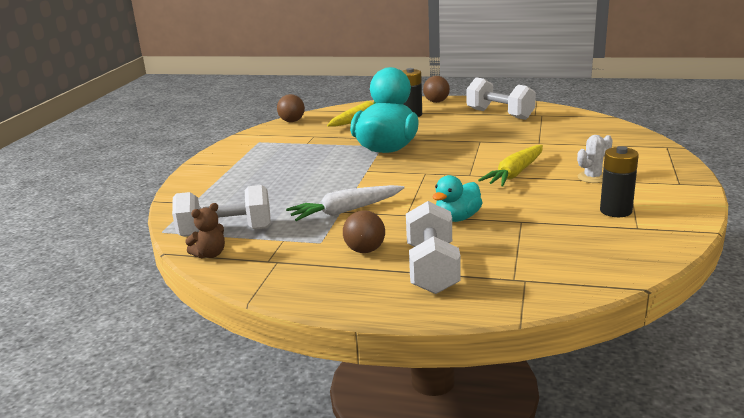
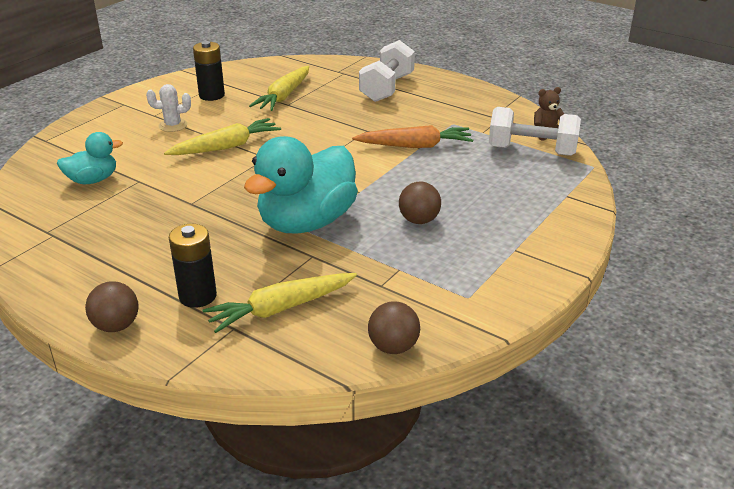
camera: 160 degrees left, 10 degrees up
(346, 211) = (415, 146): white carrot -> orange carrot
(365, 250) = (422, 109): brown ball -> brown ball (419, 220)
(457, 218) = (330, 117): turquoise duck -> turquoise duck (93, 180)
(500, 114) = (89, 251): white dumbbell -> none
(539, 228) = (284, 96): none -> yellow carrot

